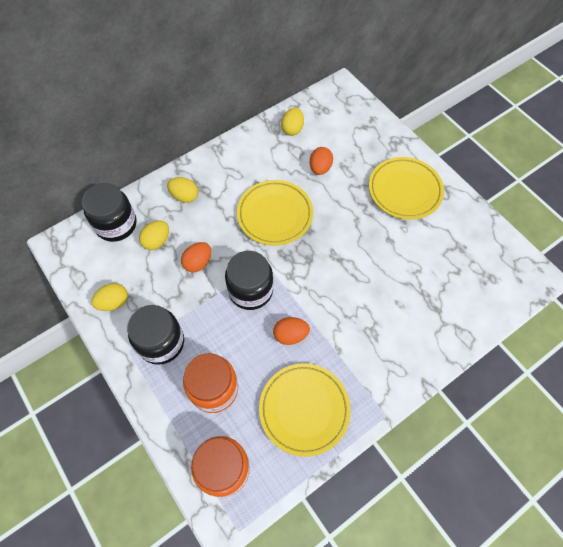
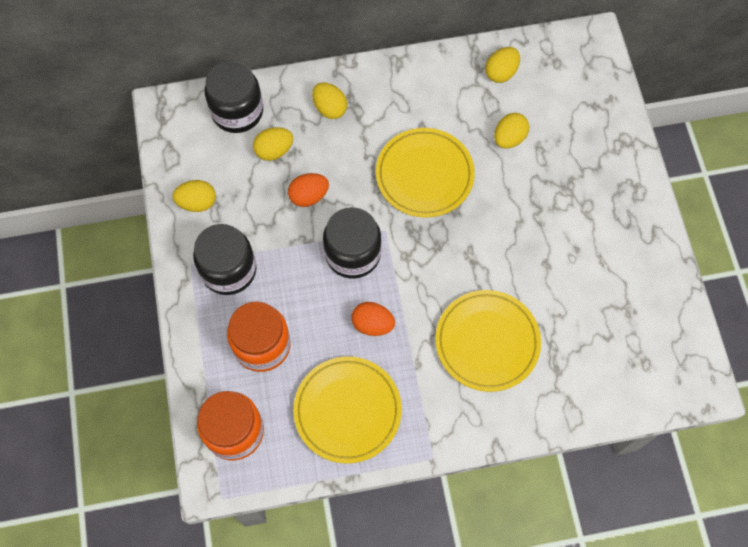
camera: 25 degrees right, 5 degrees up
(320, 168) = (509, 138): orange egg -> yellow egg
(405, 190) = (600, 210): yellow plate -> yellow plate (487, 342)

